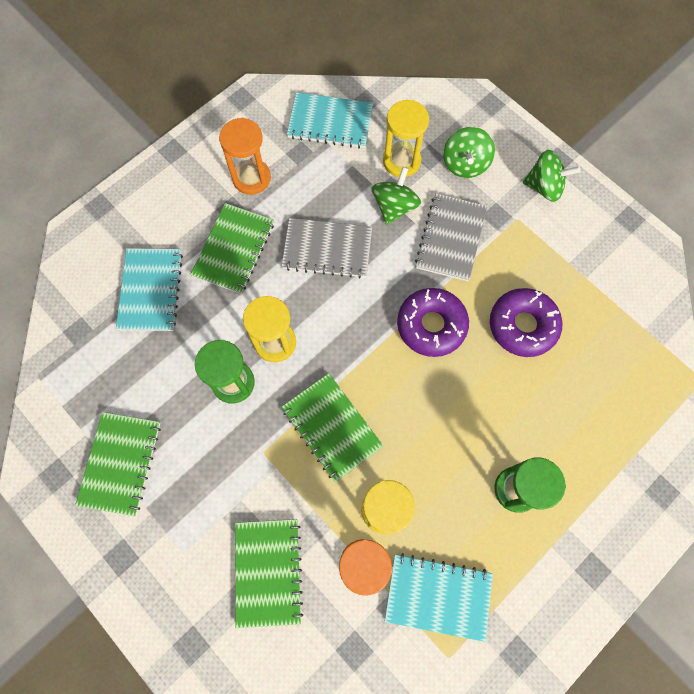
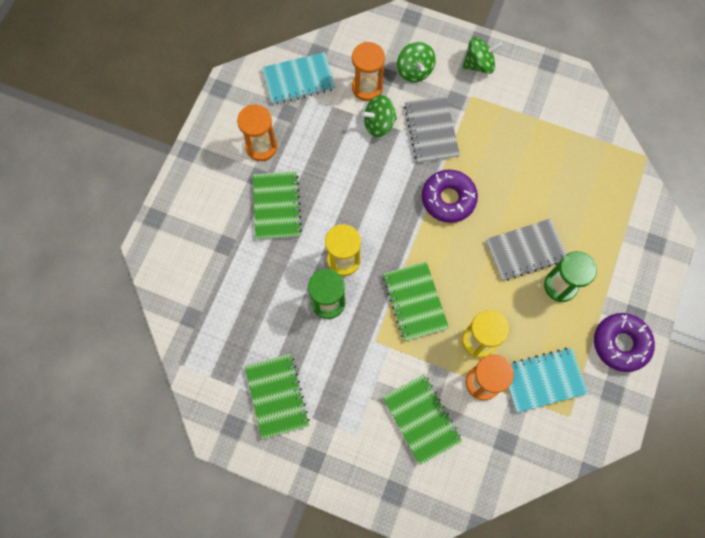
camera: 25 degrees left, 0 degrees up
(151, 290) = (230, 263): turquoise notebook -> none
(327, 249) = (346, 176): grey notebook -> grey notebook (526, 250)
(331, 427) = (414, 302): green notebook -> green notebook turned 45 degrees clockwise
(394, 206) = (379, 124): green spinning top -> green spinning top turned 105 degrees counterclockwise
(401, 161) = (367, 88): yellow hourglass -> orange hourglass
(522, 325) = (511, 171): purple donut -> purple donut (620, 344)

